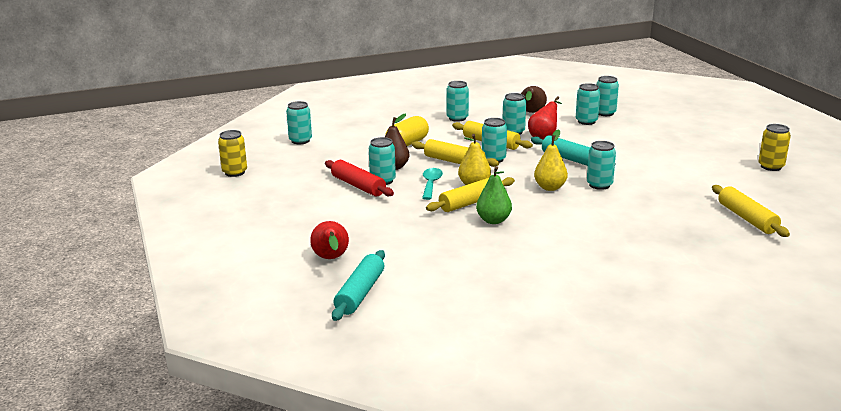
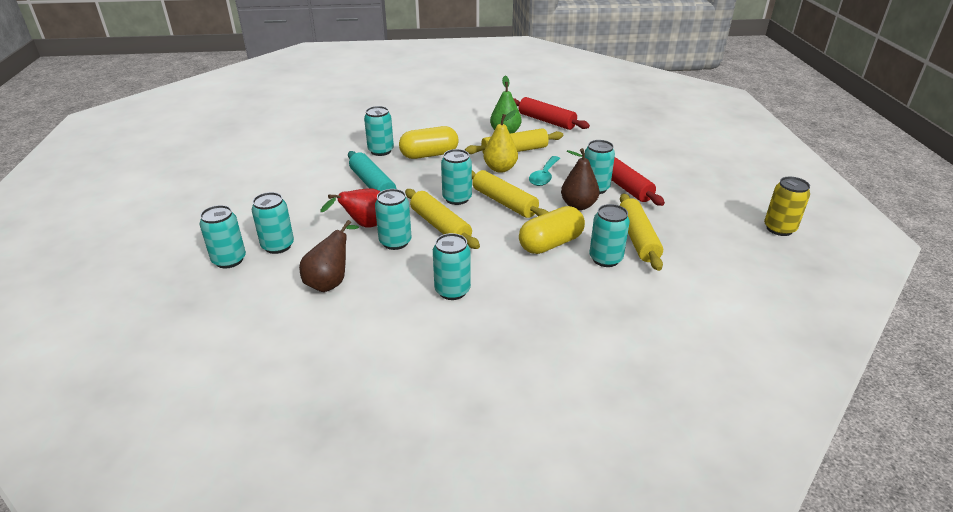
camera: 165 degrees left, 10 degrees up
(300, 141) = (707, 278): turquoise can -> turquoise can (605, 259)
(331, 259) = (648, 122): red pear -> none
(360, 293) = (626, 99): turquoise rolling pin -> none
(455, 242) = (546, 121): none -> red rolling pin
(550, 187) = (429, 155): yellow pear -> yellow capsule
(747, 218) = (307, 108): yellow rolling pin -> yellow rolling pin (638, 238)
(771, 166) = (198, 145): yellow can -> none

